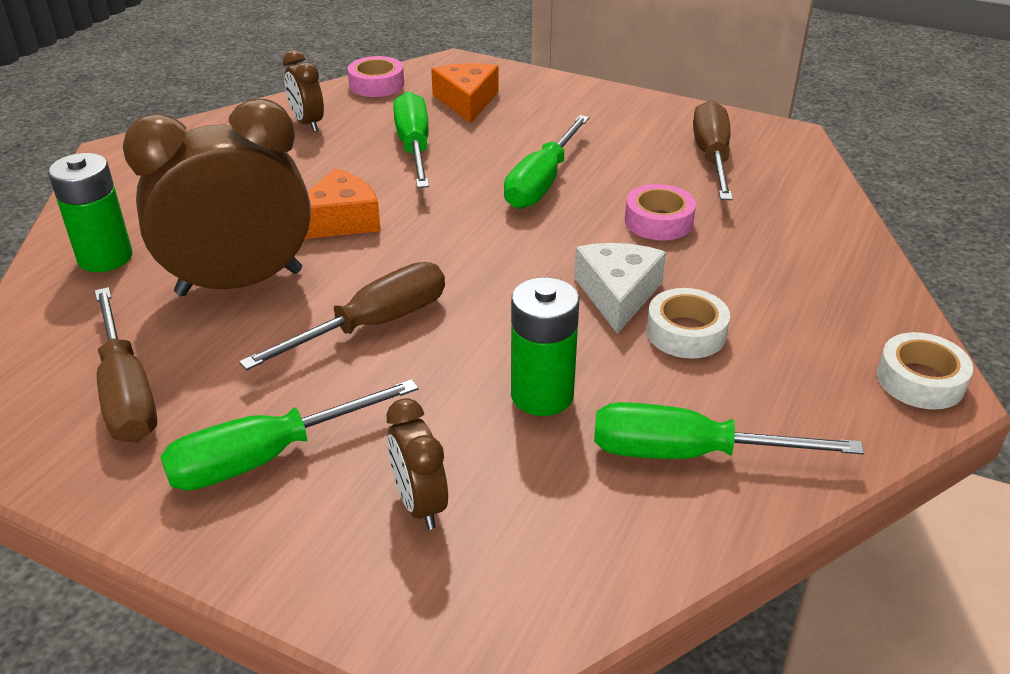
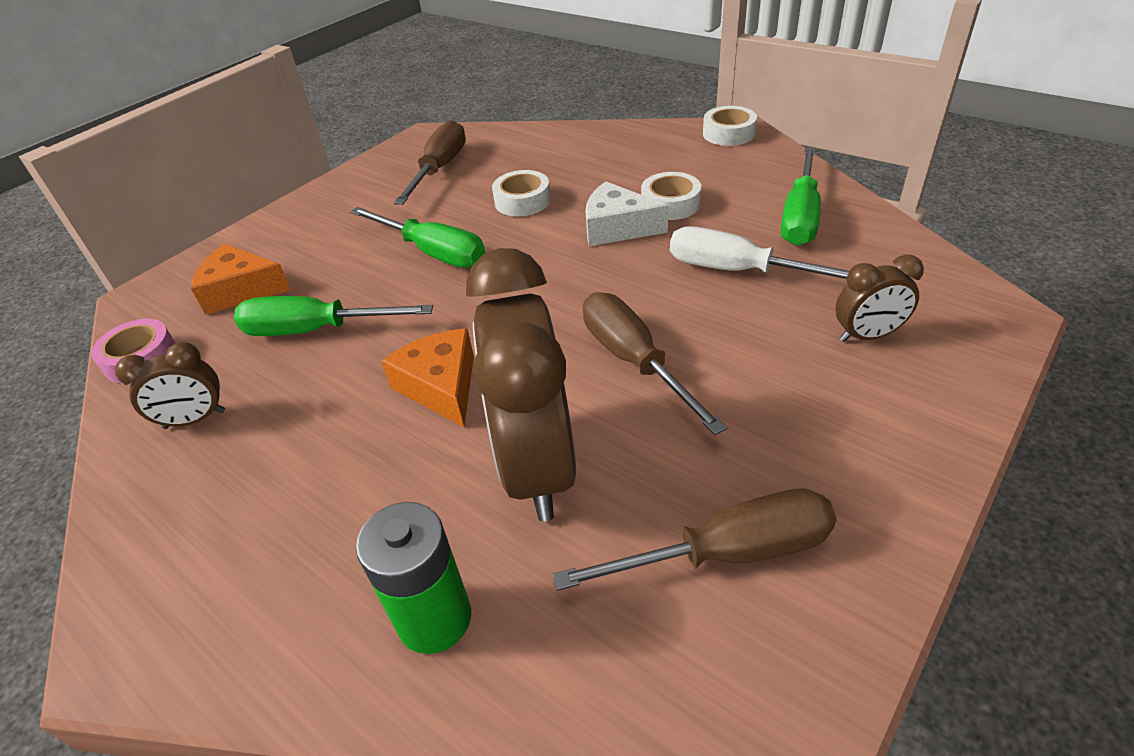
camera: 75 degrees left, 5 degrees up
(267, 457) = (822, 427): green screwdriver -> none
(542, 395) = (739, 271): green battery -> white screwdriver
(658, 221) = (522, 201): pink tape -> white tape
(711, 157) = (439, 169): brown screwdriver -> brown screwdriver turned 90 degrees clockwise

